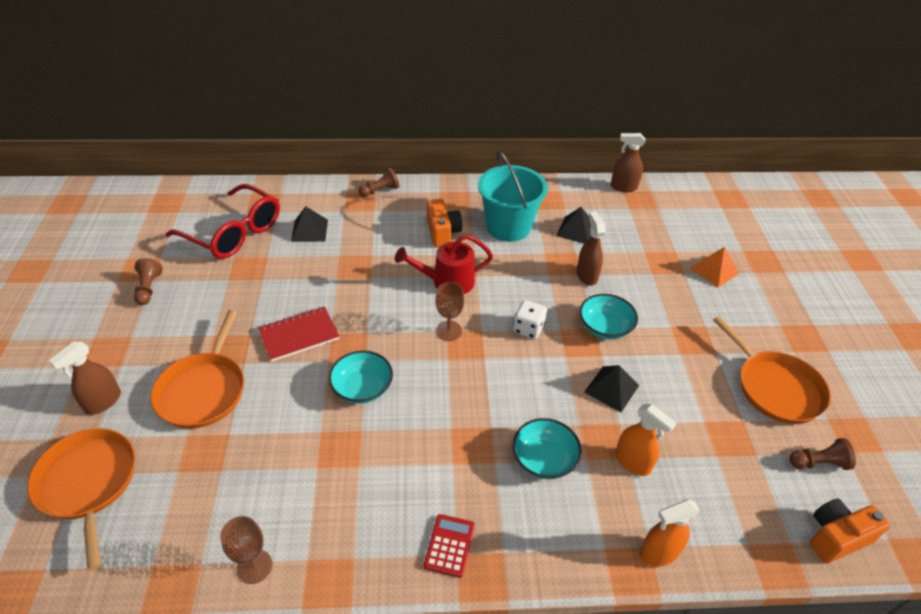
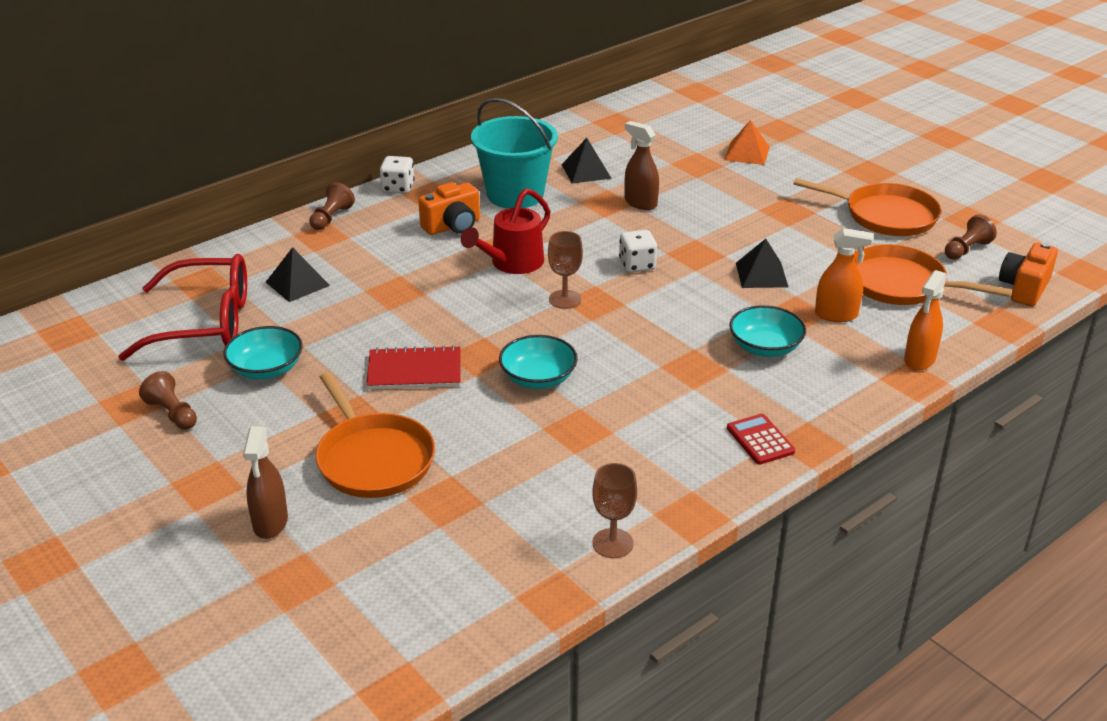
camera: 35 degrees left, 10 degrees down
(88, 484) = (356, 584): orange pan -> orange pan (901, 284)
(299, 335) = (414, 371): red notebook -> red notebook turned 60 degrees clockwise
(441, 187) = (398, 188): none -> white dice
(442, 233) = (453, 226): orange camera -> orange camera turned 105 degrees clockwise
(605, 327) = (703, 234): turquoise bowl -> turquoise bowl (266, 369)
(623, 187) = (588, 119): brown spray bottle -> none

